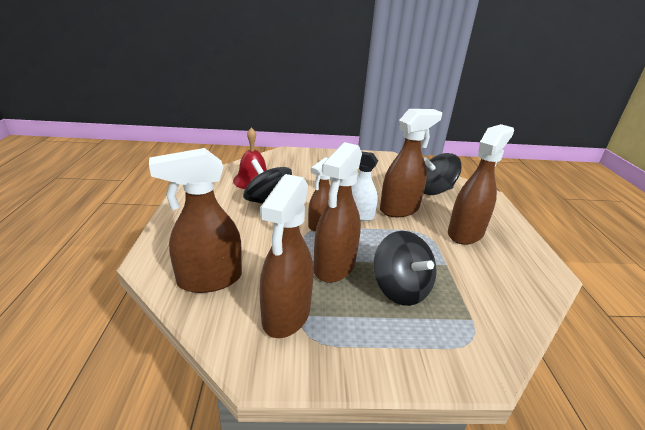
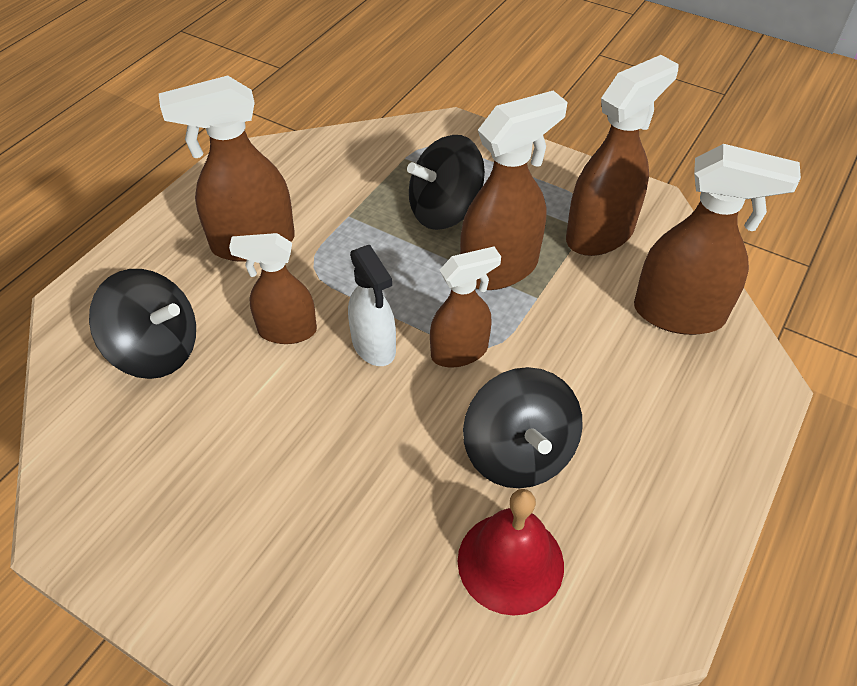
camera: 145 degrees left, 20 degrees up
(399, 209) = (286, 331): brown spray bottle -> brown spray bottle, size x0.64
(400, 289) = (445, 210): black spinning top -> black spinning top turned 120 degrees counterclockwise

